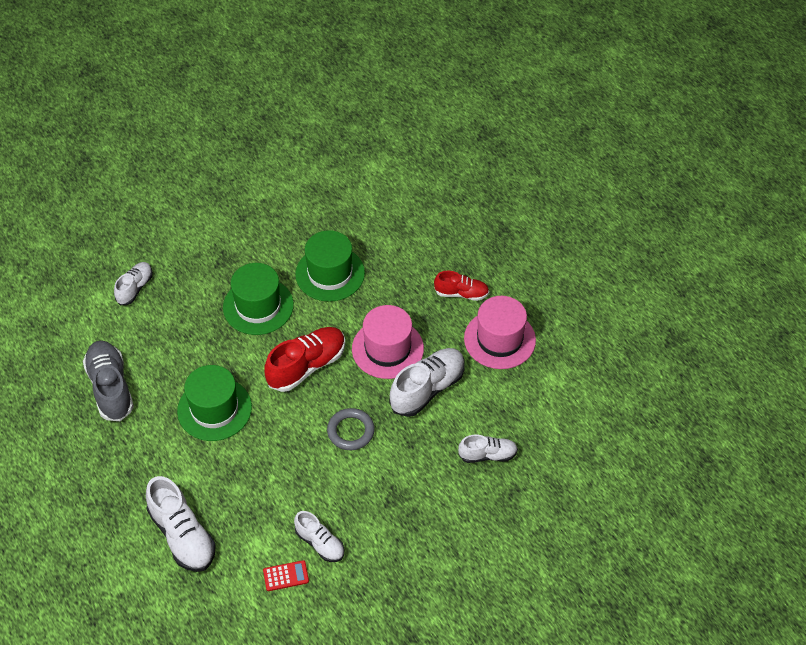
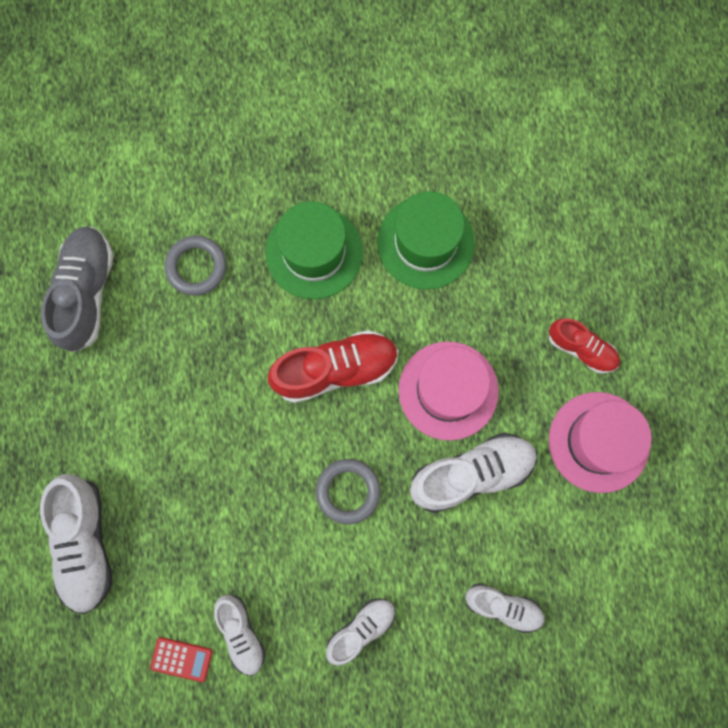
camera: 25 degrees right, 25 degrees up
(135, 288) = (174, 157): white shoe -> white shoe (361, 629)
(181, 344) = (196, 267): none -> grey ring
(214, 409) = (196, 381): green hat -> none

